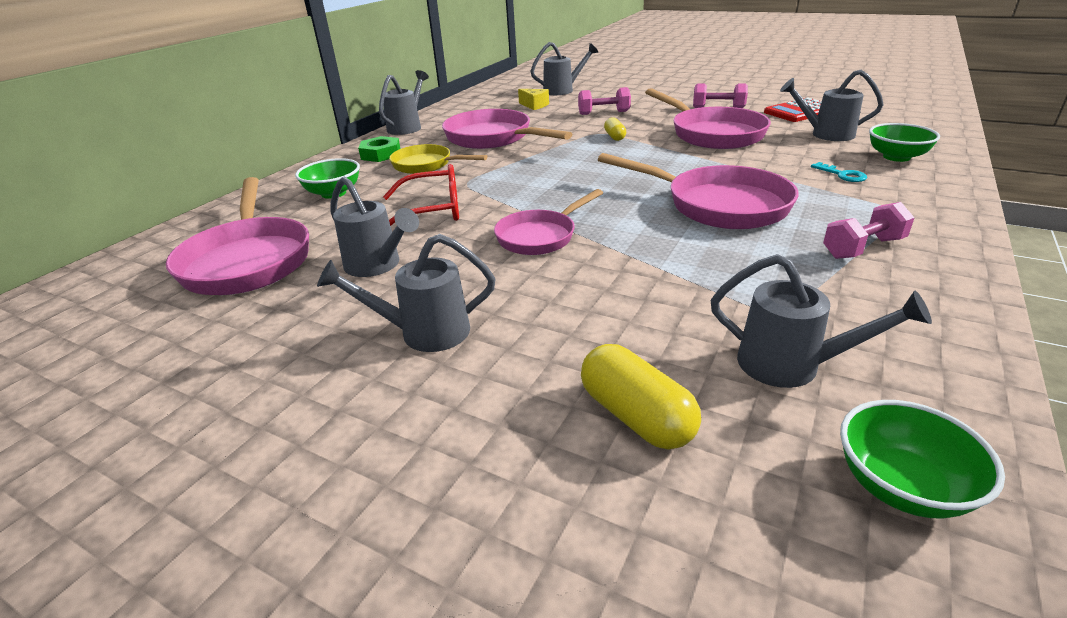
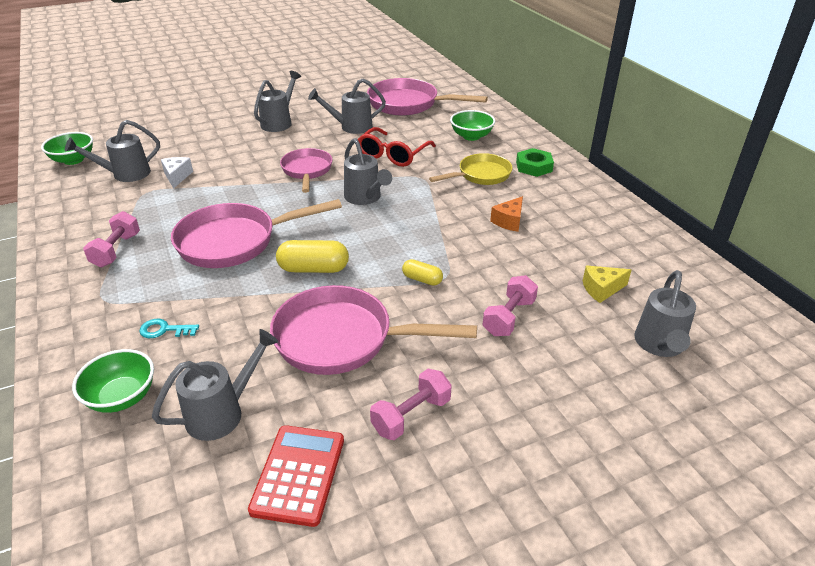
camera: 125 degrees right, 5 degrees up
(407, 127) = (603, 195): grey watering can -> grey watering can (365, 198)
(493, 138) = (509, 221): pink pan -> orange cheese
(636, 416) = (170, 139): yellow capsule -> yellow capsule (313, 269)
(706, 312) = (177, 177): none -> white cheese

